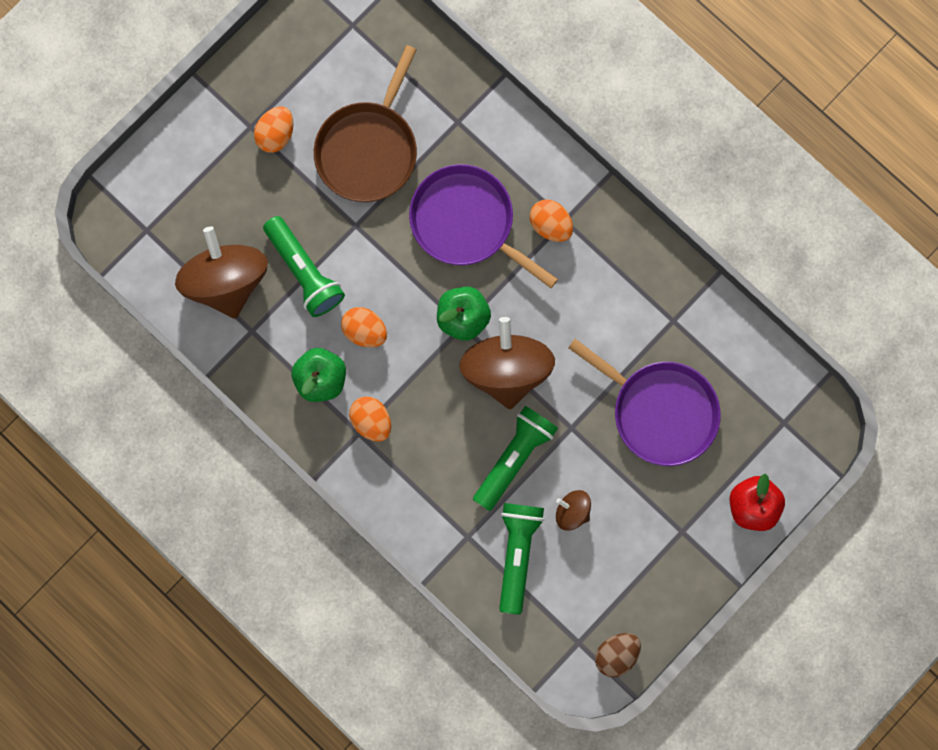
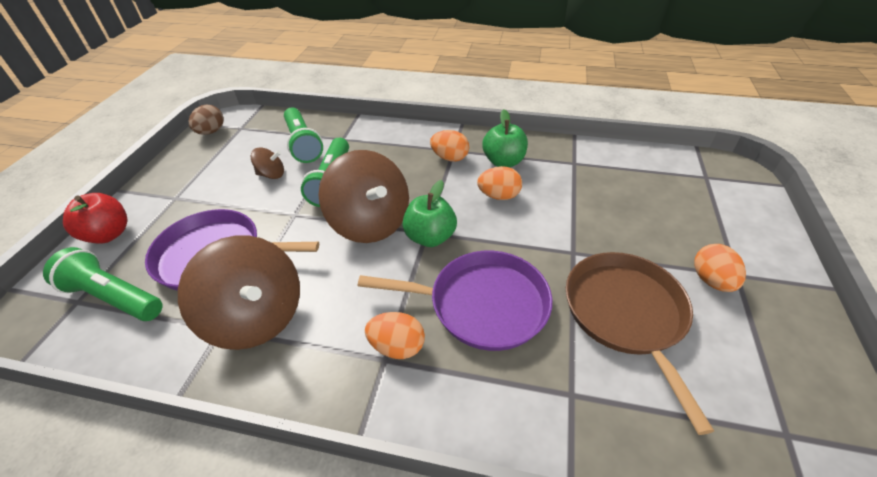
camera: 150 degrees right, 35 degrees down
(226, 281) = (621, 177): brown spinning top -> brown spinning top (256, 317)
(304, 271) = (577, 206): green flashlight -> green flashlight (114, 297)

